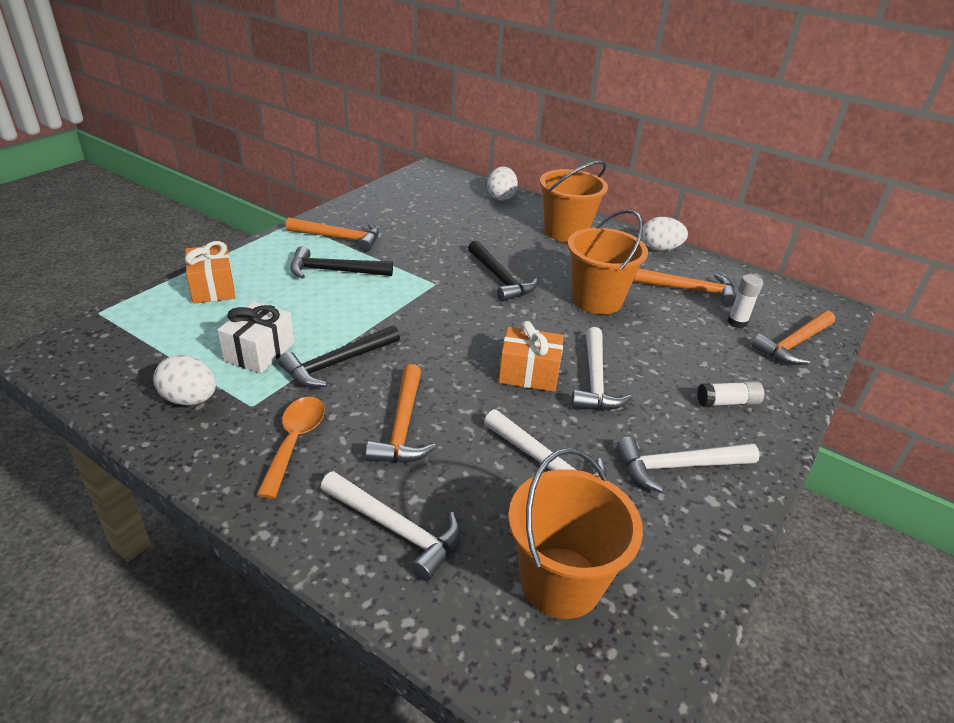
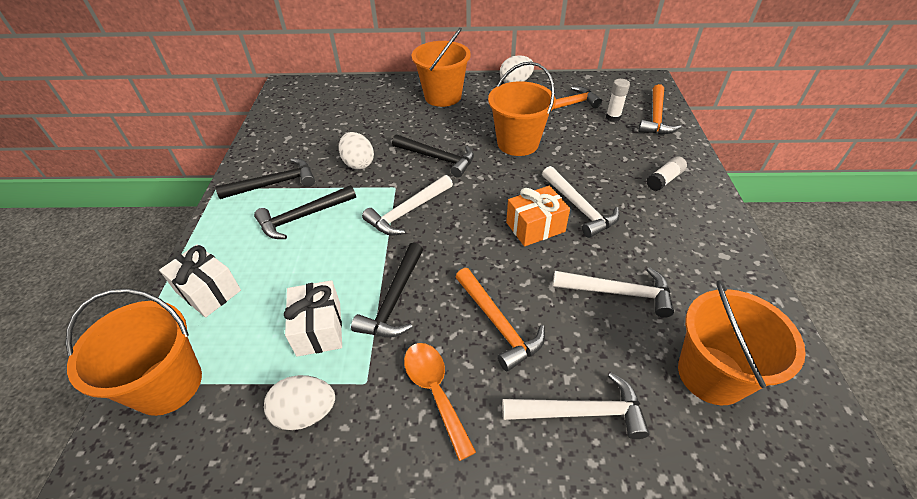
camera: 30 degrees left, 10 degrees up
(127, 331) = (168, 384): none -> orange bucket
(213, 288) = (208, 291): orange gift -> white gift
(339, 238) = (274, 183): orange hammer -> black hammer
(501, 197) = (367, 87): white egg -> white egg (358, 163)
(678, 467) = (686, 243): white hammer -> white hammer (408, 212)

